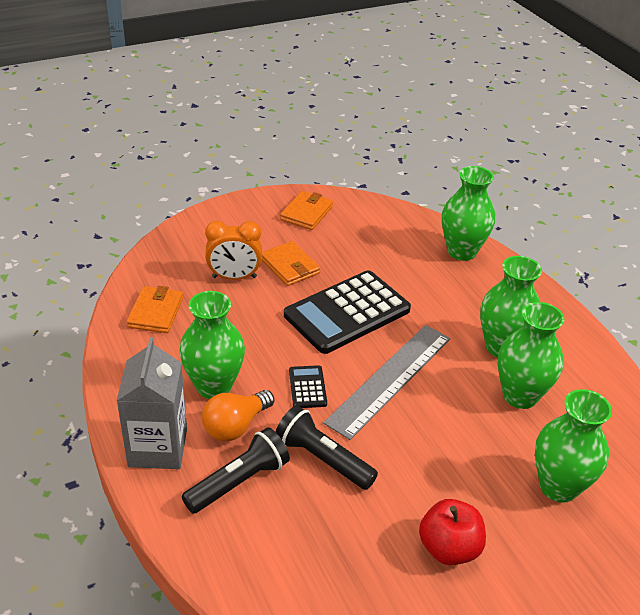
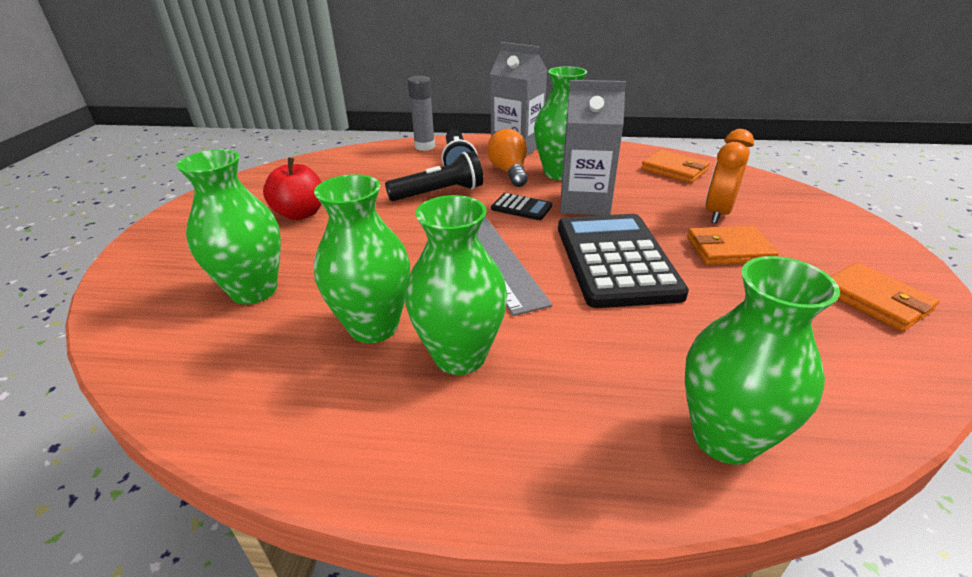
camera: 125 degrees right, 5 degrees down
(207, 544) = (424, 146): none -> grey glue stick
(269, 351) = (584, 203): none -> grey carton

